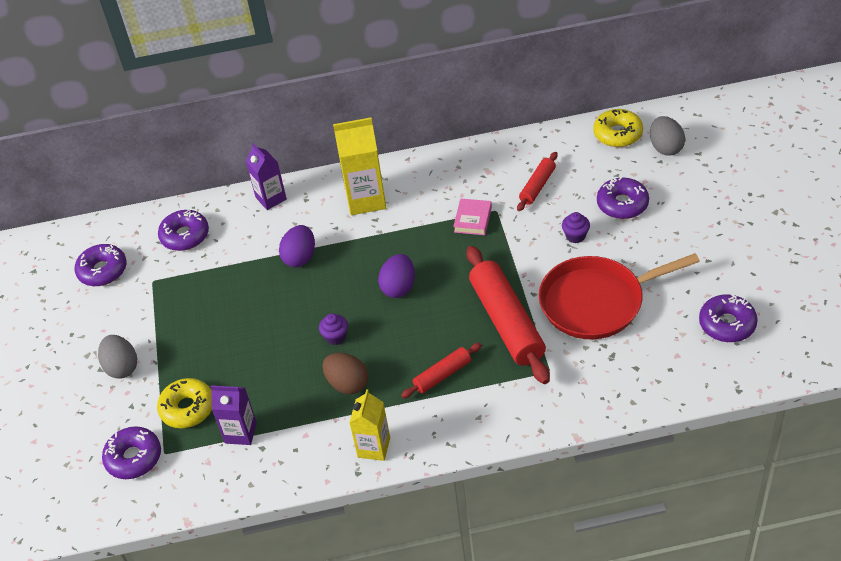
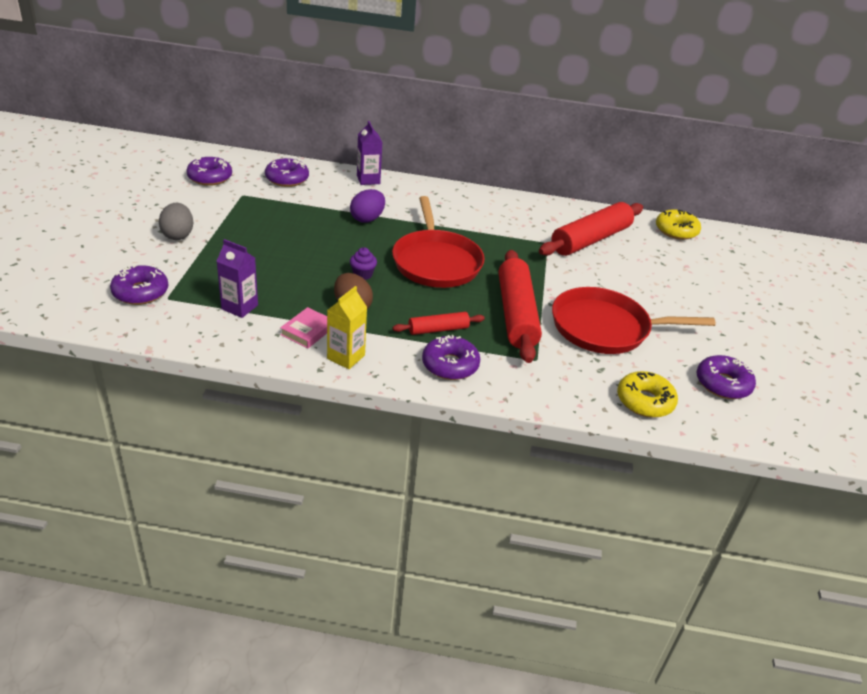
camera: 10 degrees right, 10 degrees down
(187, 408) = (209, 277): yellow donut -> yellow donut (645, 401)
(366, 199) = (443, 203): yellow carton -> none
(399, 287) = (436, 262): purple egg -> red pan
(473, 219) = (524, 242): pink book -> pink book (307, 331)
(537, 186) = (590, 240): red rolling pin -> red rolling pin, size x1.96
(575, 236) = (608, 280): purple cupcake -> none
(622, 204) = (659, 273): purple donut -> purple donut (450, 365)
(665, 147) = (715, 251): grey egg -> none

